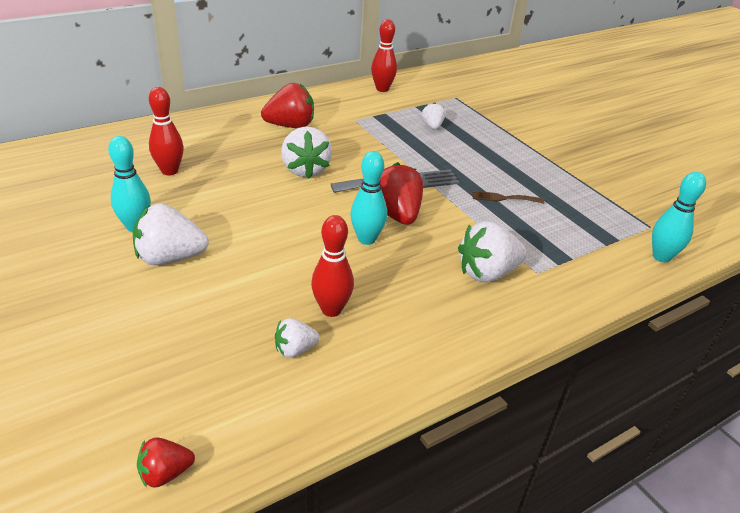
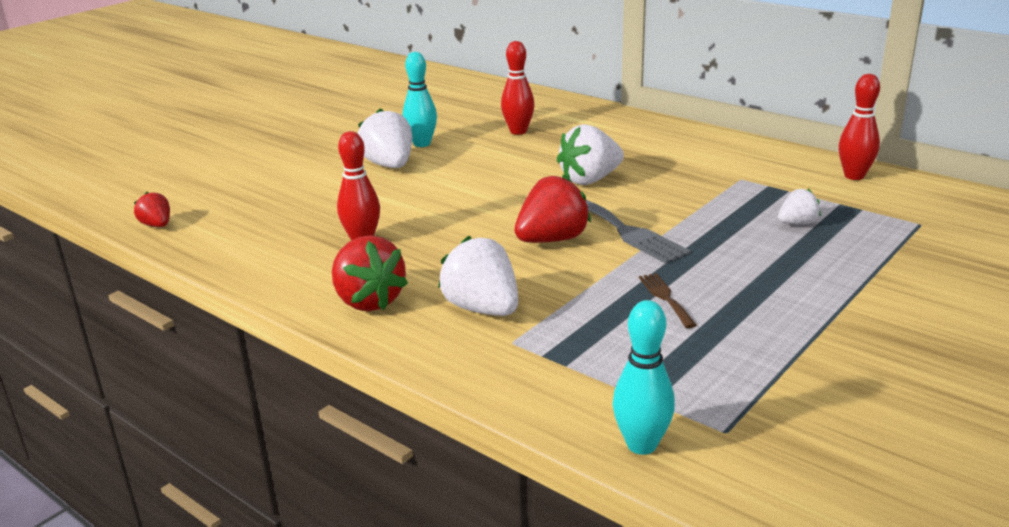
camera: 75 degrees right, 10 degrees down
(290, 126) = (673, 153): red strawberry -> red strawberry (368, 301)
(295, 350) = (300, 237): white strawberry -> none
(366, 239) = (489, 234): turquoise bowling pin -> none

